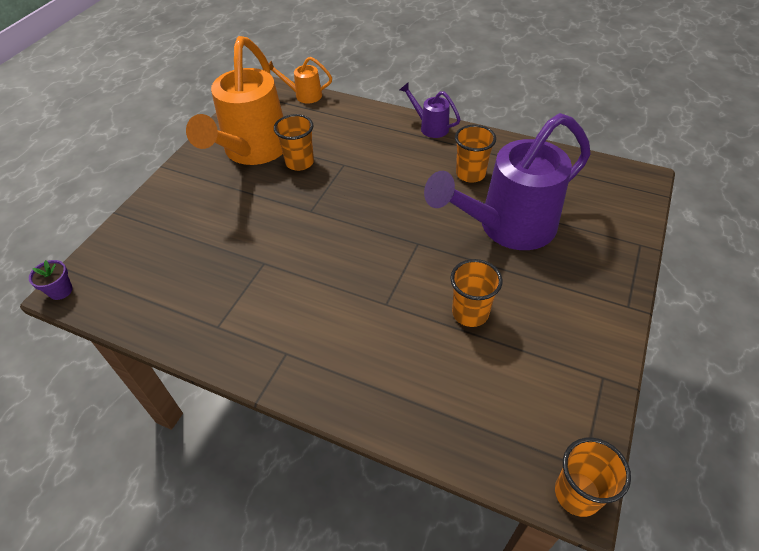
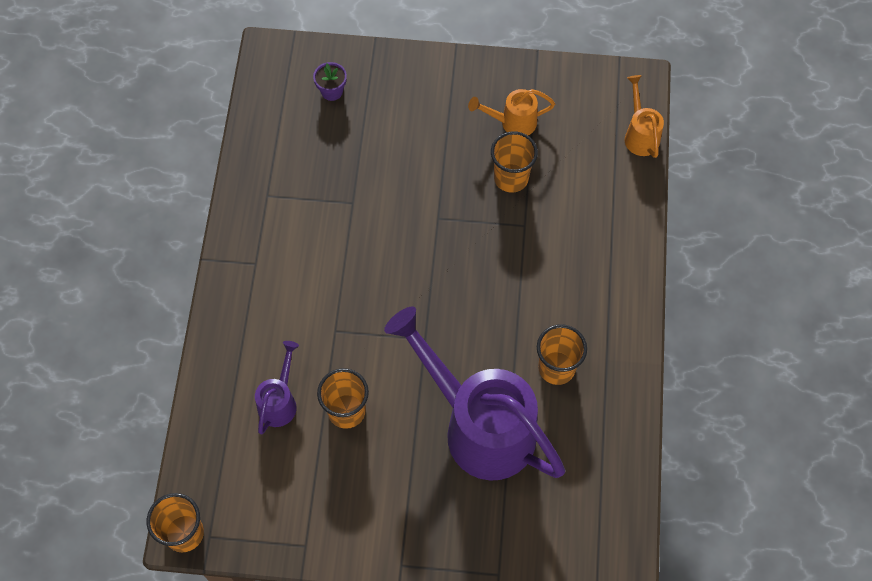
camera: 70 degrees right, 15 degrees up
(60, 291) = (268, 50): purple flower pot -> purple flower pot (332, 91)
(252, 151) = (513, 122): orange watering can -> orange watering can, size x0.44
(430, 127) = (631, 301): purple watering can -> purple watering can (279, 401)

